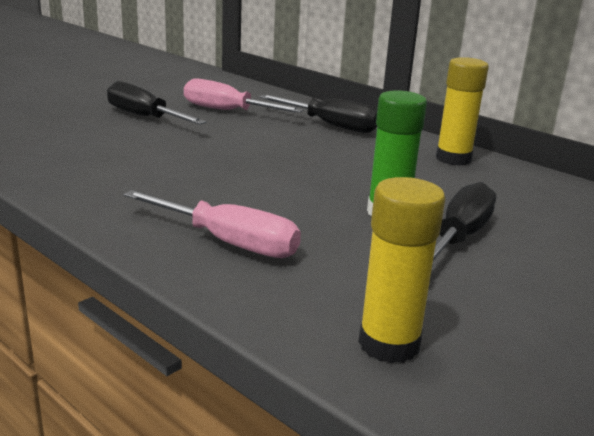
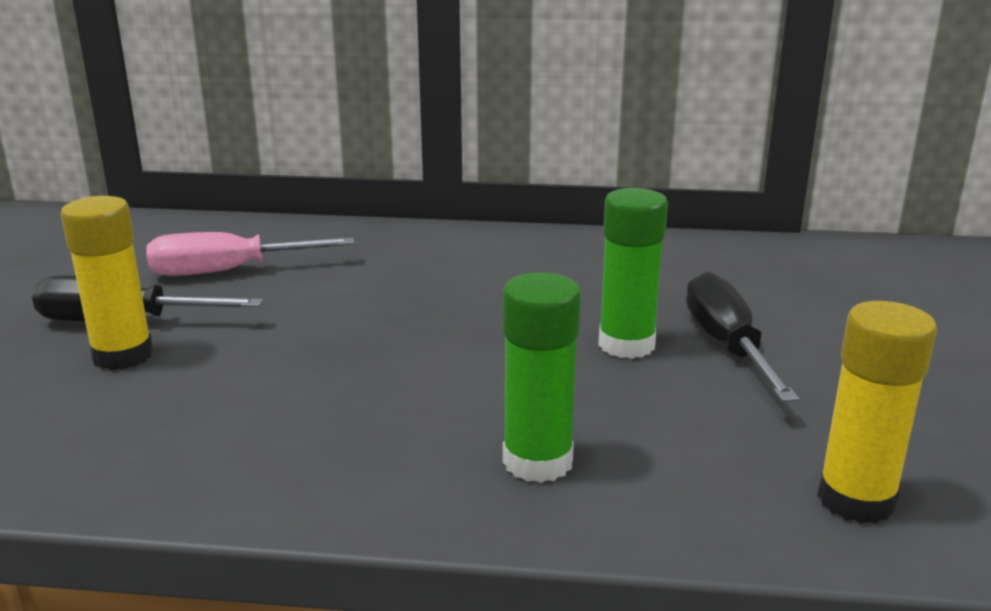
camera: 35 degrees left, 0 degrees up
(229, 243) = (537, 461): pink screwdriver -> green glue stick
(331, 125) = (391, 249): black screwdriver -> none
(453, 159) = (581, 249): yellow glue stick -> yellow glue stick (123, 356)

